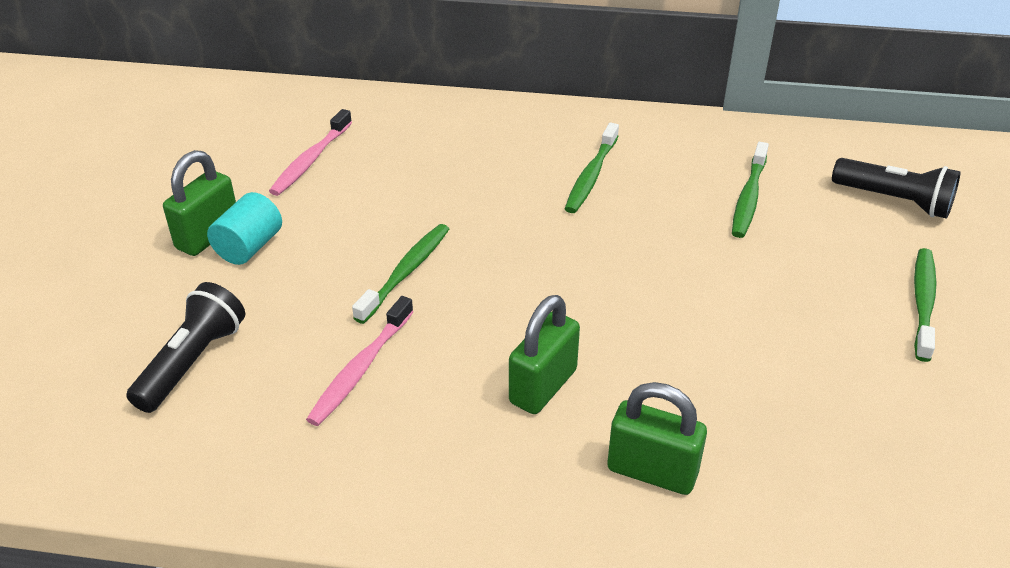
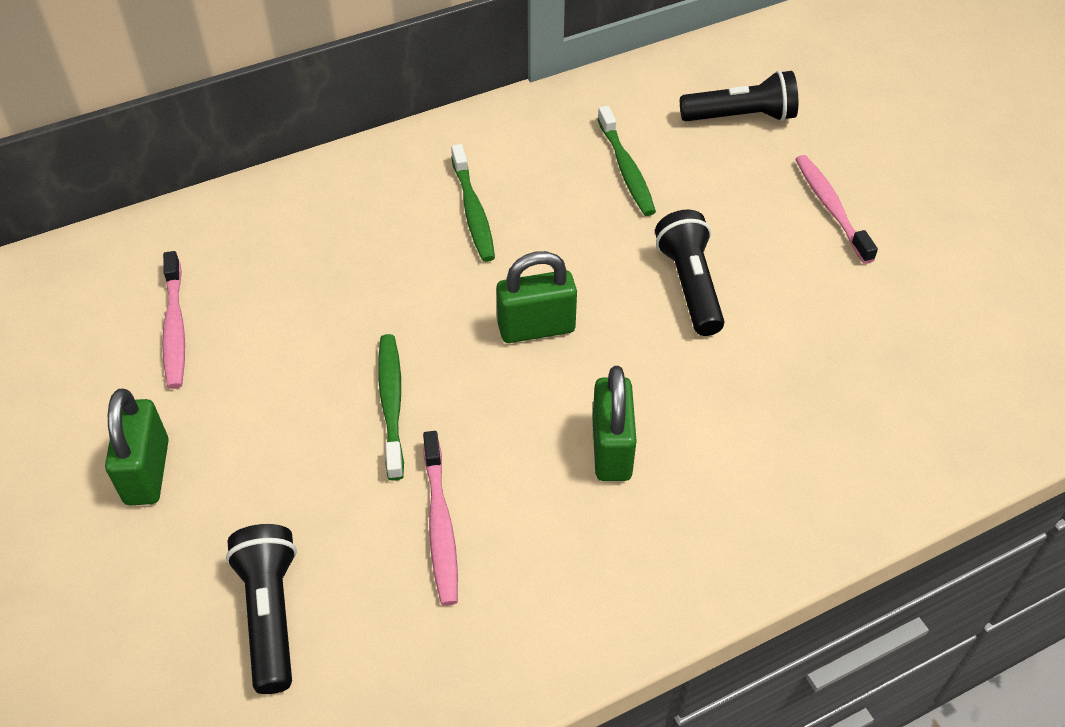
camera: 35 degrees left, 10 degrees up
(249, 247) = (205, 460): turquoise cylinder -> none
(652, 471) = (757, 475): green padlock -> green padlock (536, 328)
(726, 302) = (689, 285): none -> black flashlight
(923, 302) = (830, 208): green toothbrush -> pink toothbrush

